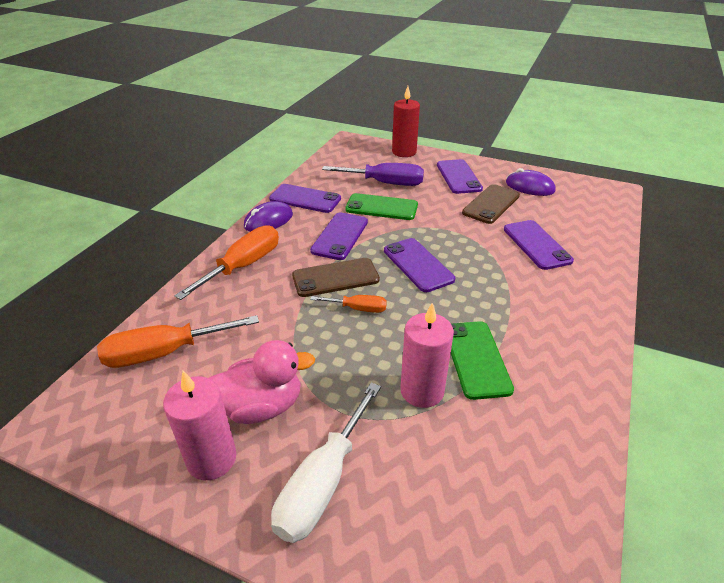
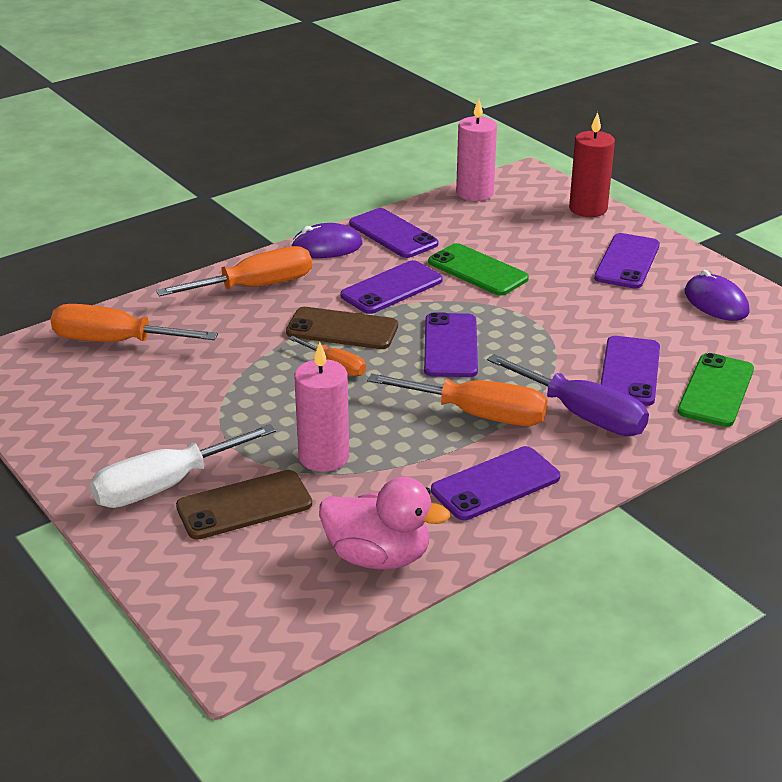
camera: 30 degrees right, 5 degrees down
(211, 459) = (90, 435): pink candle -> pink candle (474, 193)
(261, 406) = (163, 414): pink duck -> pink duck (378, 556)
(385, 183) = (515, 243): purple screwdriver -> purple screwdriver (582, 415)
(476, 359) = (411, 452): green phone -> green phone (716, 390)
(487, 310) = (478, 415): none -> orange screwdriver
(491, 204) = (629, 308): brown phone -> brown phone (244, 505)
(554, 360) = (495, 484): none -> purple phone

